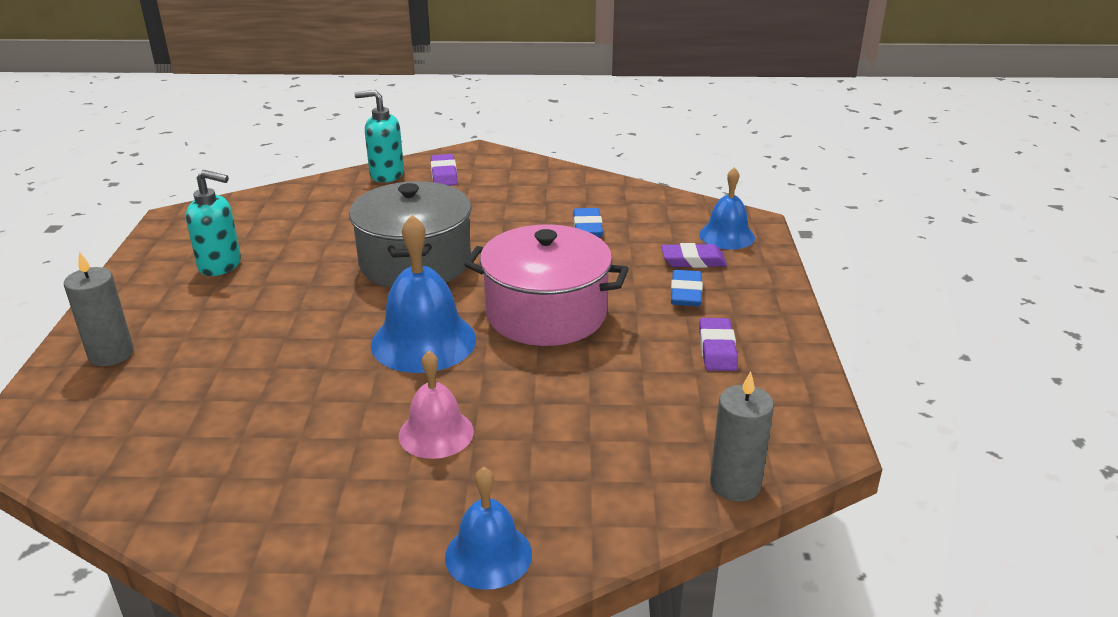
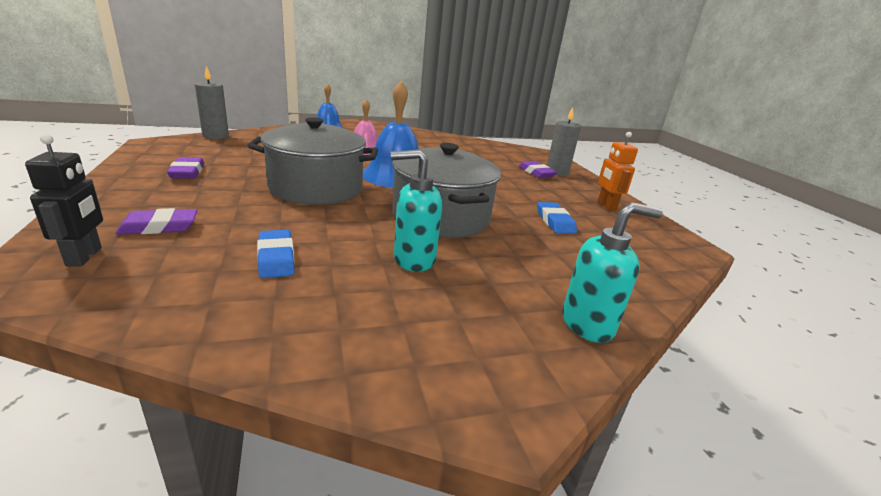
camera: 160 degrees right, 5 degrees down
(168, 273) = (606, 206): none -> orange robot
(220, 265) = (583, 211): turquoise soap dispenser -> turquoise soap dispenser (413, 260)
(444, 174) = (511, 334): purple eraser -> purple eraser (536, 172)
(546, 313) = (316, 188): pink pot -> grey pot
(686, 293) = (188, 201): blue eraser -> blue eraser (554, 221)
(727, 235) = (85, 257): blue bell -> black robot

